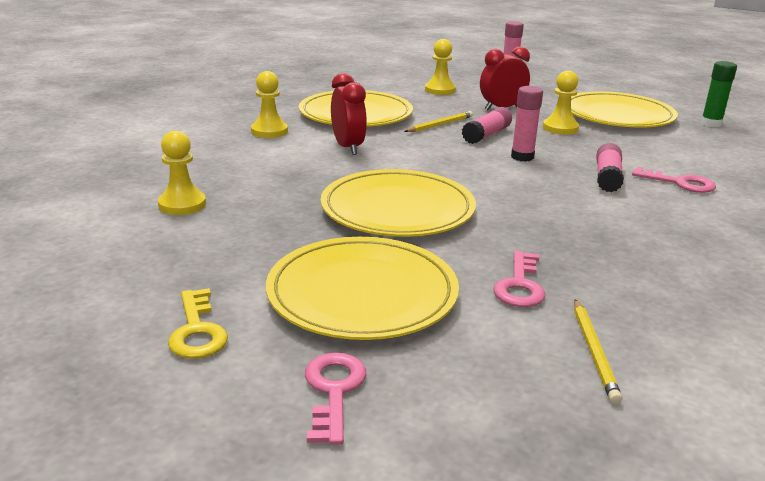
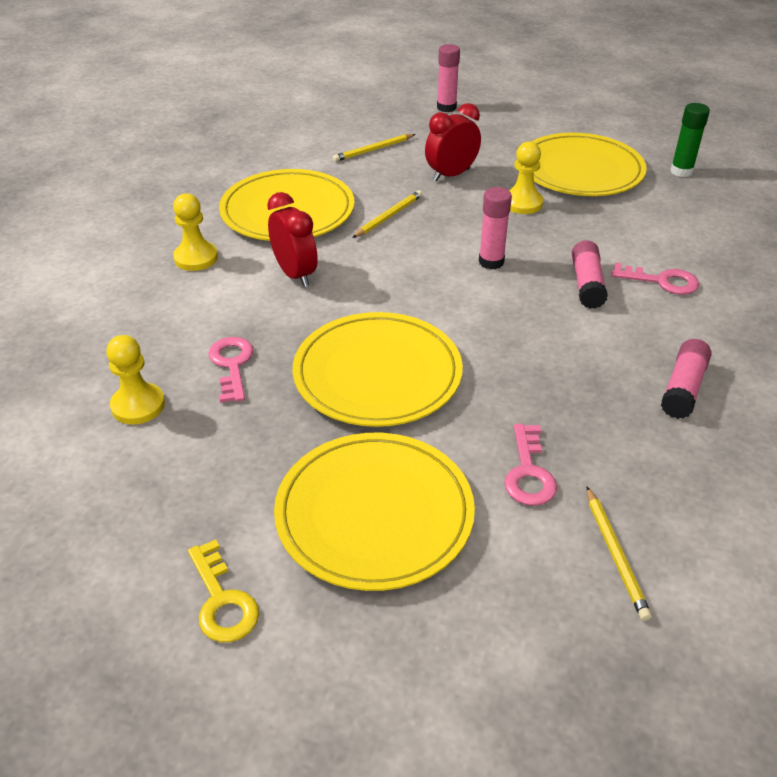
camera: 10 degrees left, 15 degrees up
(334, 390) = (383, 656): pink key -> pink key (232, 365)
(440, 90) = (373, 150): yellow pawn -> yellow pencil
(487, 135) = (445, 227): pink glue stick -> pink glue stick (683, 388)

